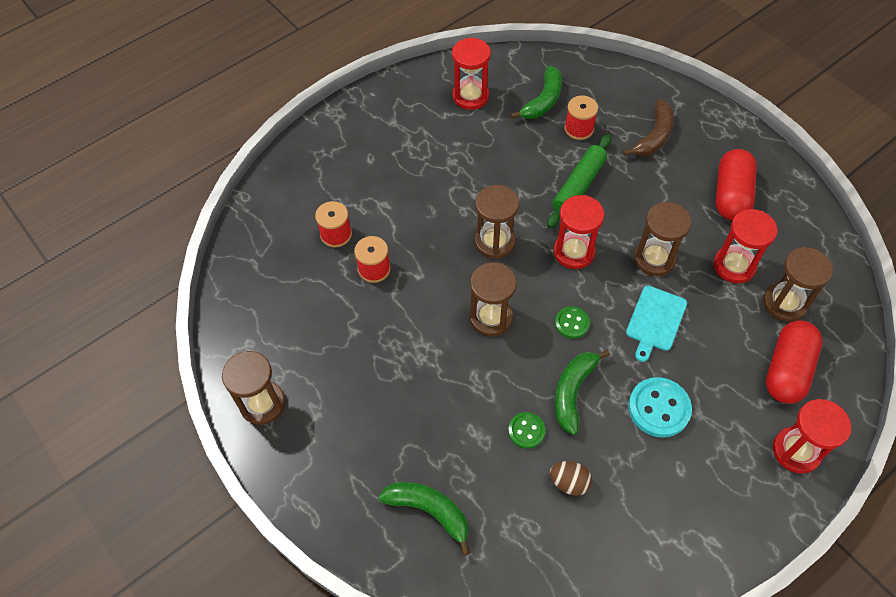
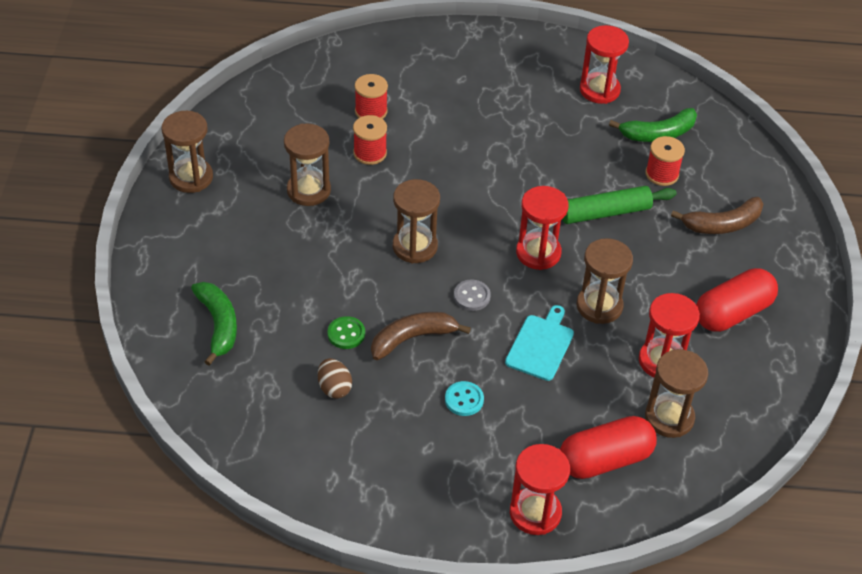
camera: 40 degrees right, 10 degrees down
(494, 242) = (484, 201): brown hourglass -> brown hourglass (308, 190)
(572, 323) = (472, 296): green button -> grey button
(573, 392) = (412, 338): green banana -> brown banana
(655, 321) = (541, 345): turquoise cutting board -> turquoise cutting board turned 135 degrees clockwise
(659, 408) = (464, 400): turquoise button -> turquoise button, size x0.59

